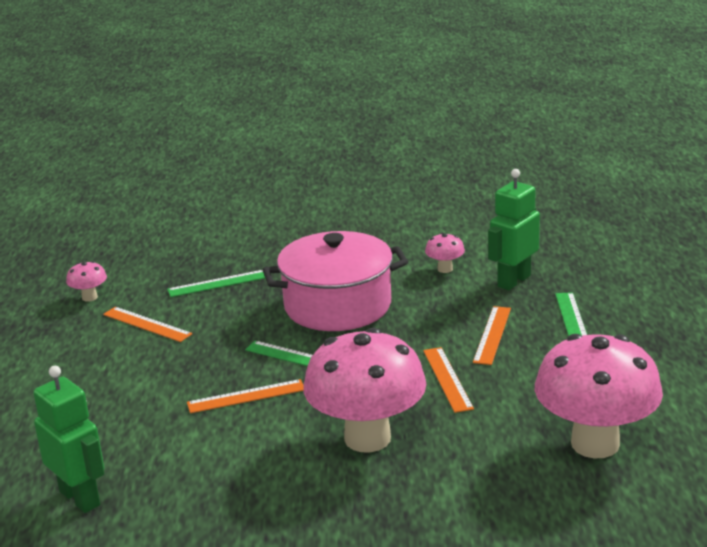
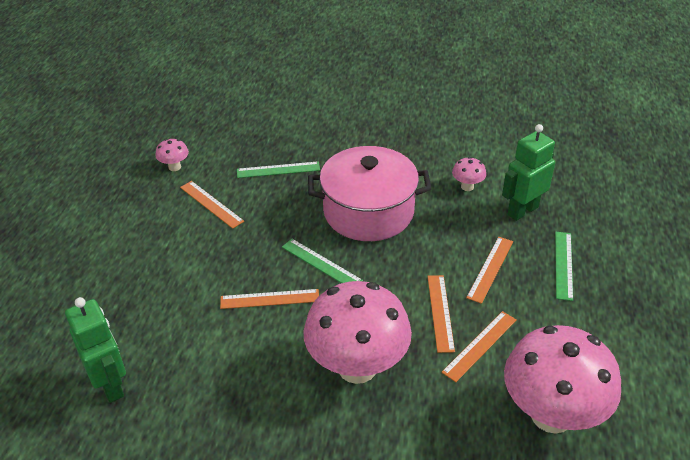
camera: 10 degrees right, 15 degrees up
(500, 400) = (480, 345): none -> orange ruler

